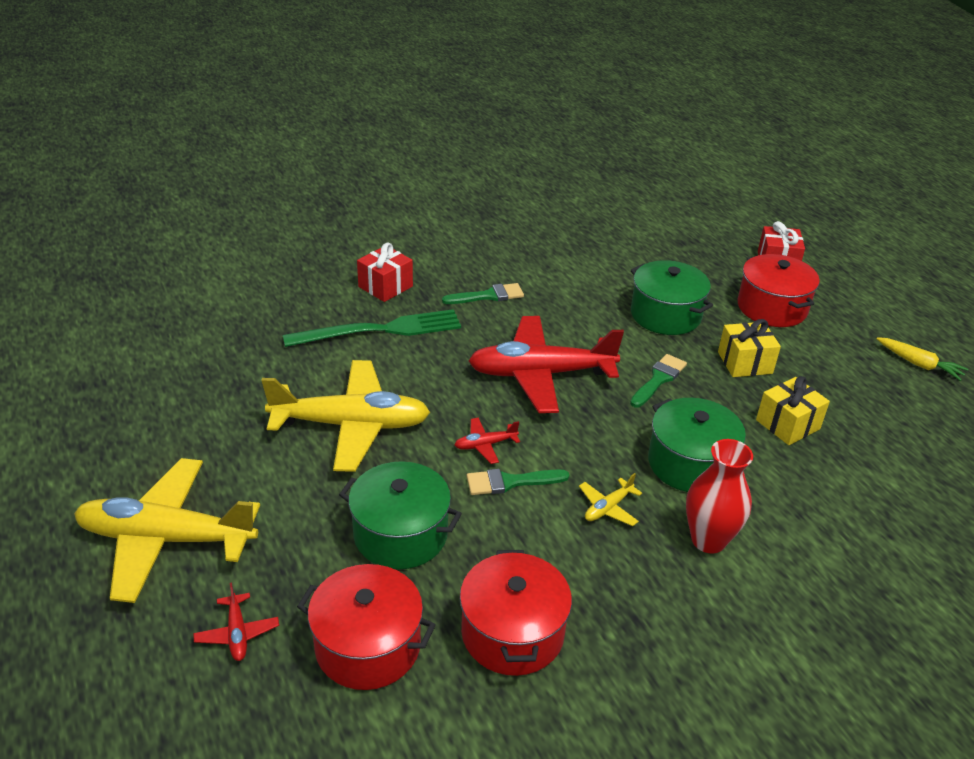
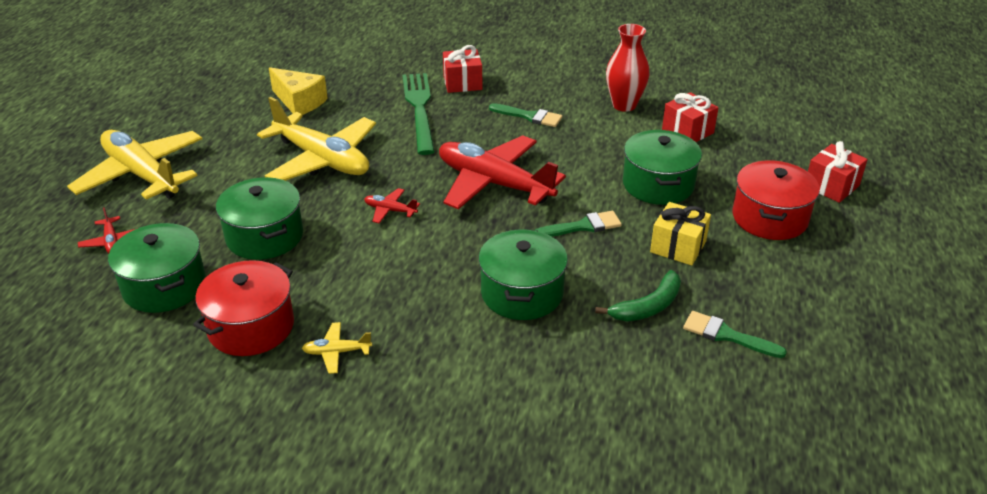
camera: 40 degrees right, 0 degrees up
(237, 633) = (111, 241): red plane -> red plane turned 45 degrees counterclockwise
(243, 374) = (299, 102): none -> yellow cheese
(368, 646) = (164, 286): red pot -> green pot
(379, 330) = (419, 109): green fork -> green fork turned 120 degrees counterclockwise
(510, 482) = (374, 241): green brush -> green brush (726, 335)
(608, 508) = (418, 289): yellow plane -> yellow plane (337, 352)
(628, 257) = (687, 131): none -> red gift
(708, 540) = (460, 347): red vase -> red vase (624, 105)
(787, 424) = (648, 306): yellow gift -> green banana
(918, 364) = (858, 322): yellow carrot -> none

